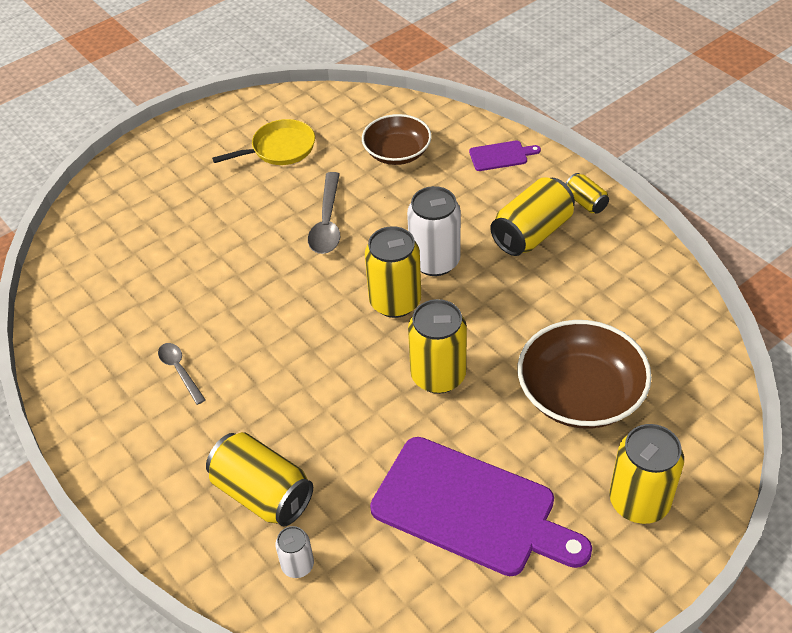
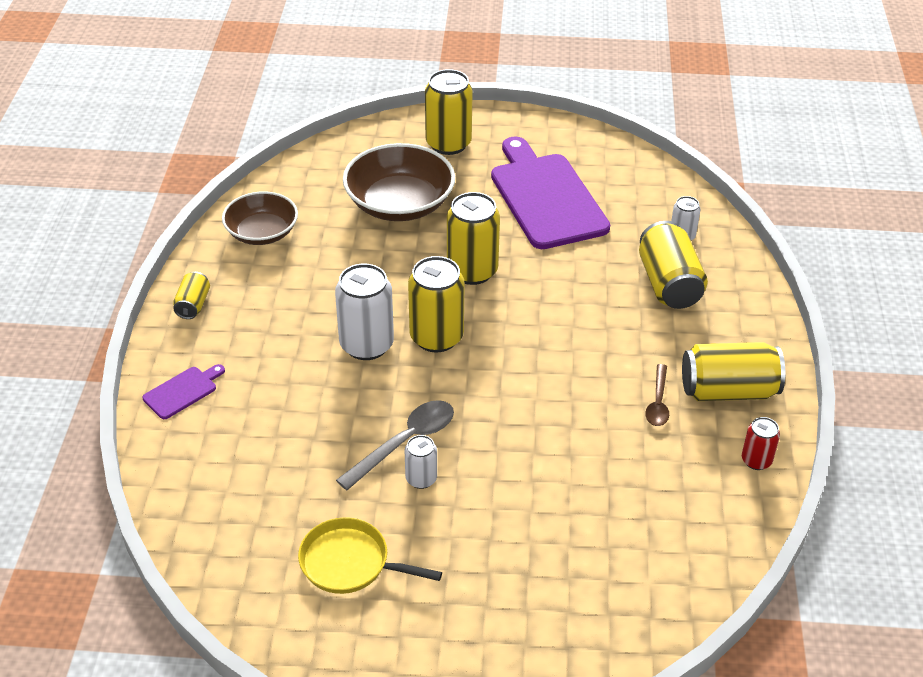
camera: 140 degrees left, 5 degrees down
(70, 377) = (756, 460): none -> red can
(180, 371) = (658, 402): grey spoon -> brown spoon
(291, 211) = (421, 479): none -> white can
(397, 153) = (256, 466): brown bowl -> brown bowl (262, 232)
(501, 156) = (183, 391): purple cutting board -> purple cutting board turned 105 degrees clockwise
(532, 233) = (267, 312): yellow can -> yellow can (728, 391)

